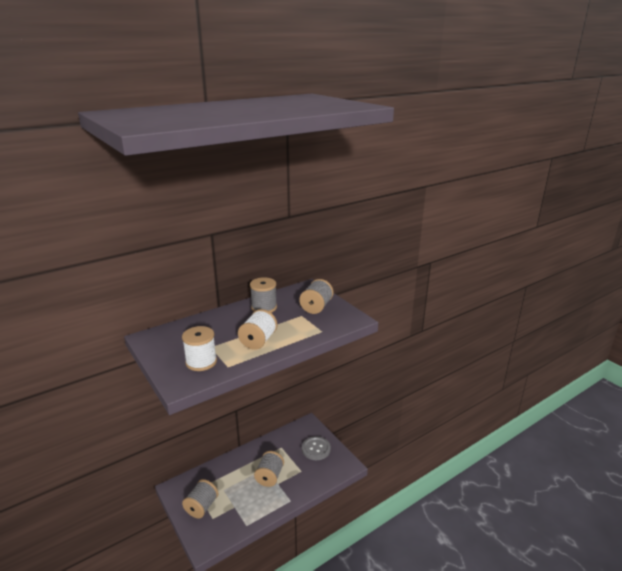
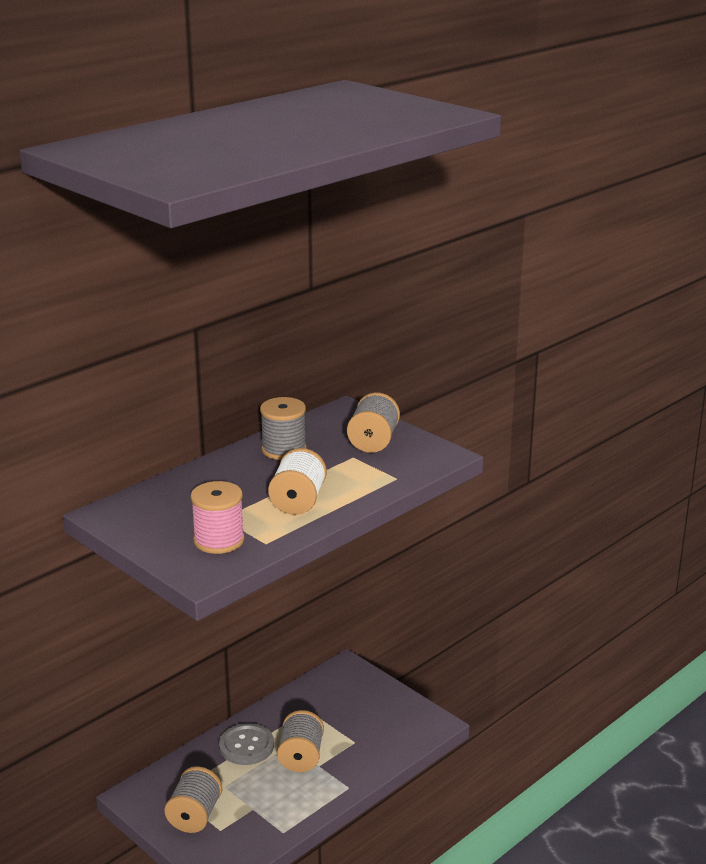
camera: 10 degrees left, 0 degrees up
(201, 362) = (219, 540): white spool -> pink spool
(316, 449) = (371, 705): grey button -> grey button (246, 746)

